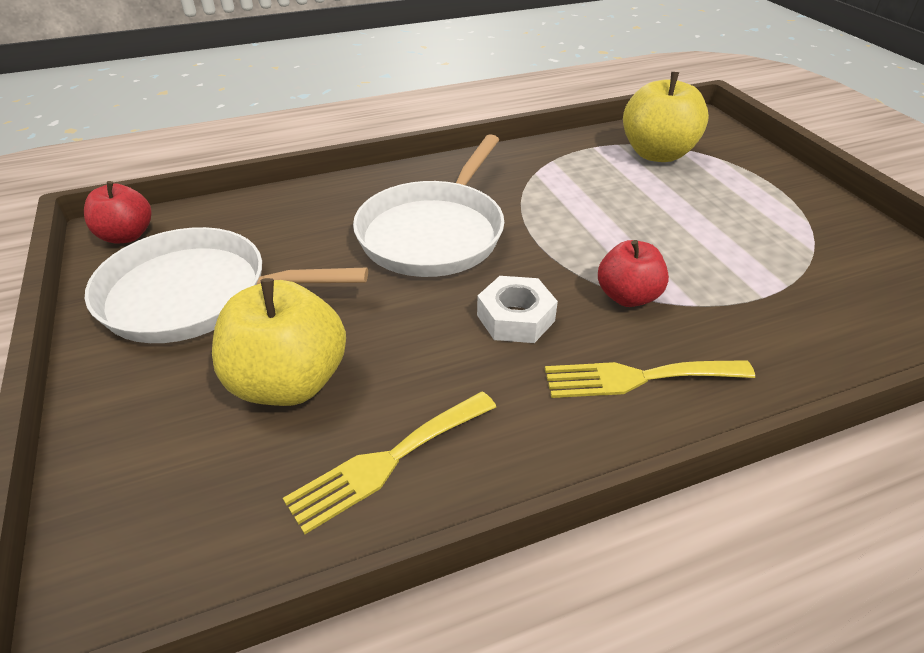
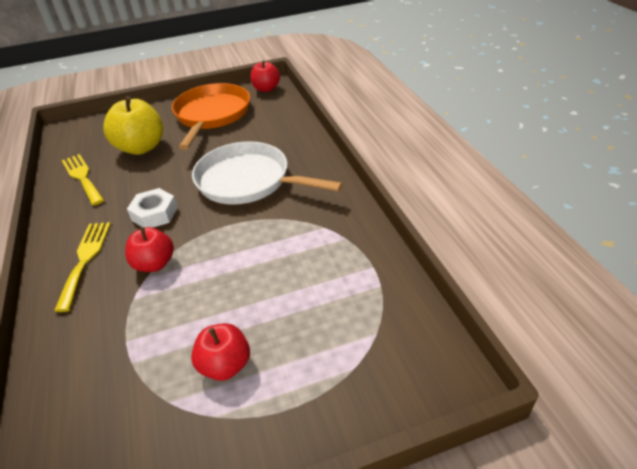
camera: 95 degrees right, 0 degrees up
(196, 295) = (212, 115): white pan -> orange pan
(657, 154) = (360, 314): yellow apple -> none
(753, 221) = (225, 365): none -> red apple

